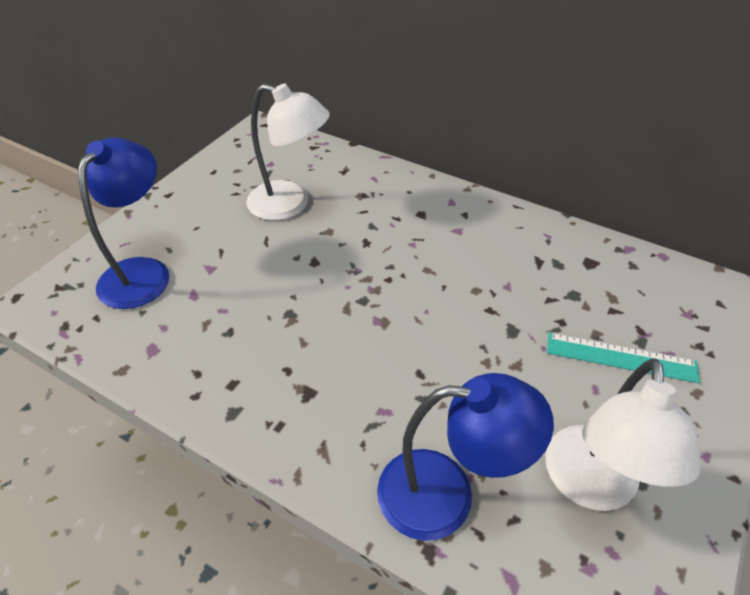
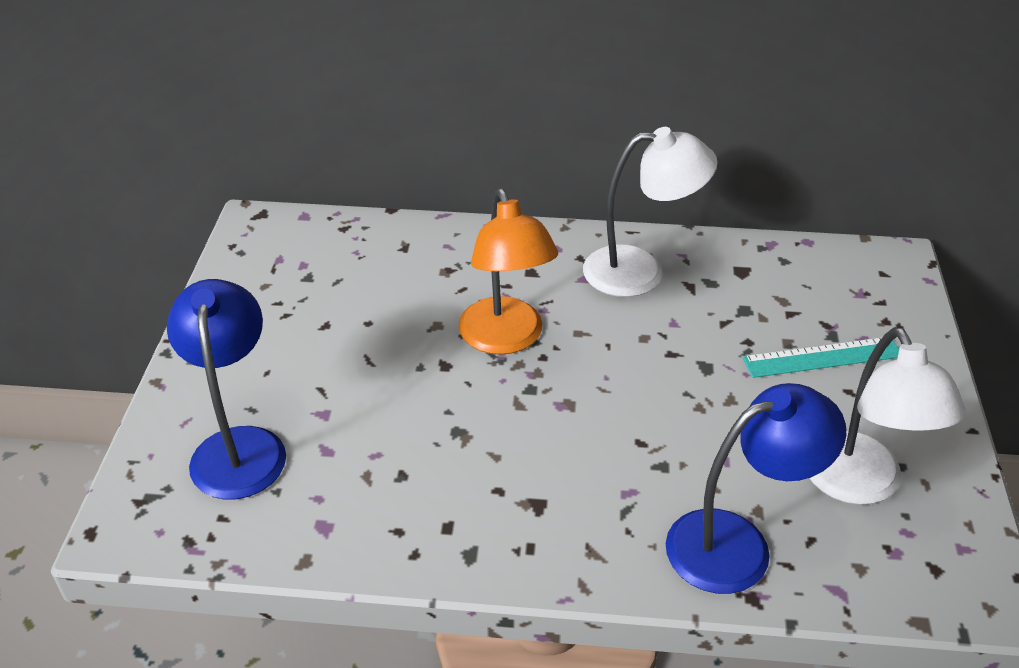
camera: 25 degrees left, 5 degrees down
(290, 204) = (367, 307): white lamp -> white lamp (640, 271)
(370, 257) = (506, 339): none -> orange lamp

